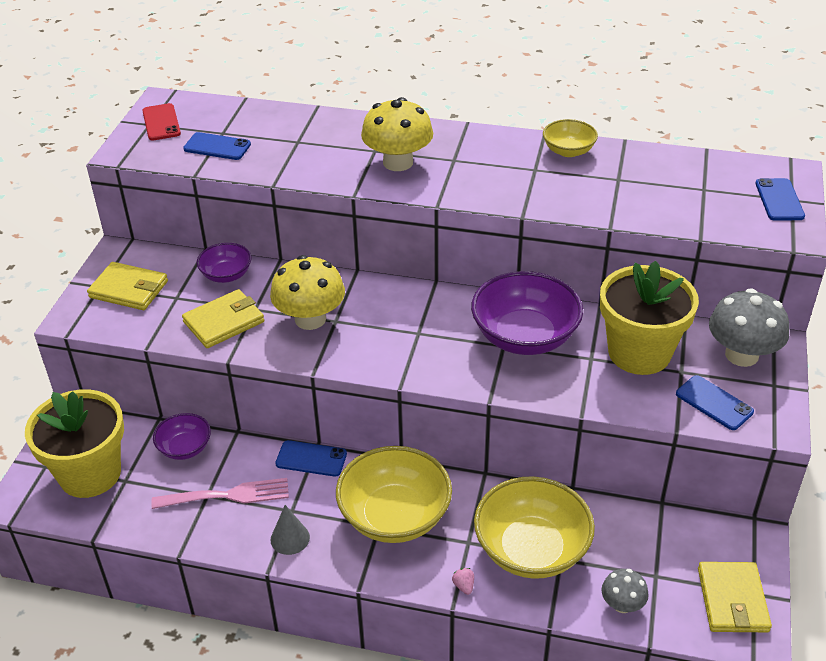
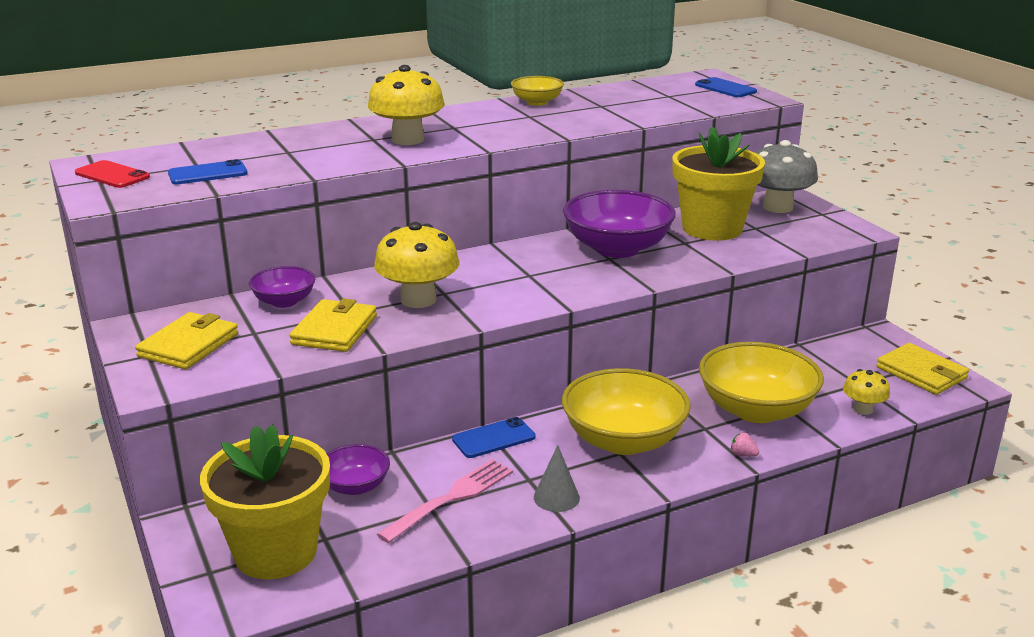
camera: 40 degrees left, 15 degrees down
(129, 289) = (189, 345): yellow wallet -> yellow wallet turned 45 degrees counterclockwise
(622, 604) = (863, 409): grey mushroom -> yellow mushroom
(714, 403) = (803, 234): blue phone -> none

